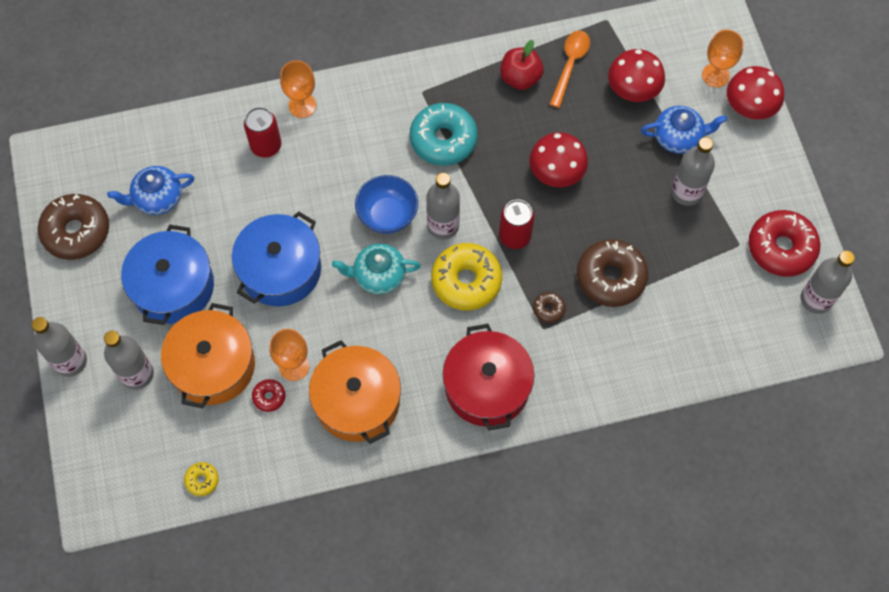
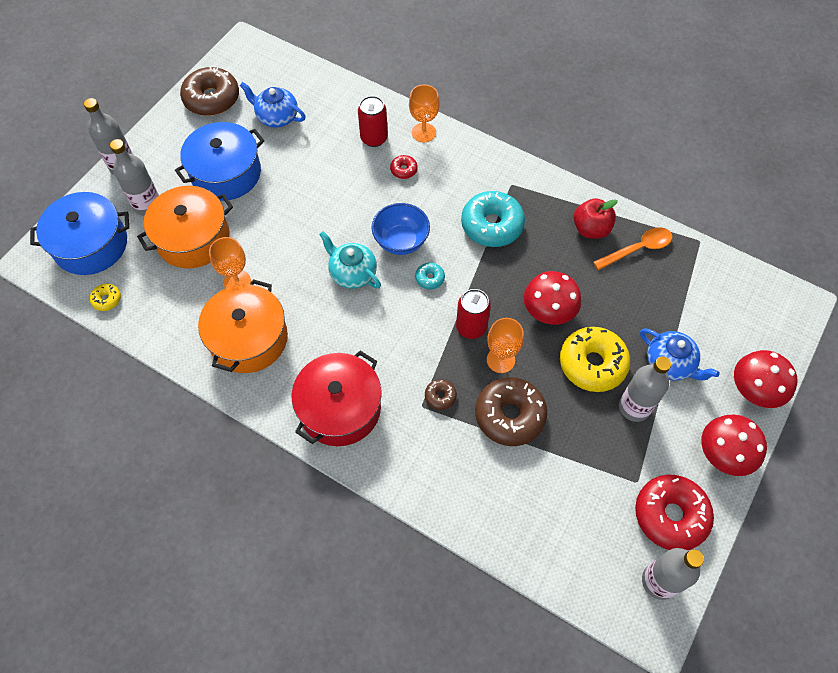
camera: 45 degrees right, 5 degrees down
(269, 397) = (201, 286): red donut -> red donut (404, 170)
(280, 269) = (297, 217): blue pot -> blue pot (91, 245)
(443, 226) = (430, 278): grey bottle -> turquoise donut
(466, 281) = (405, 327): yellow donut -> yellow donut (592, 364)
(633, 89) = (669, 302): red mushroom -> red mushroom (724, 454)
(715, 75) = (748, 345): orange goblet -> orange goblet (500, 360)

